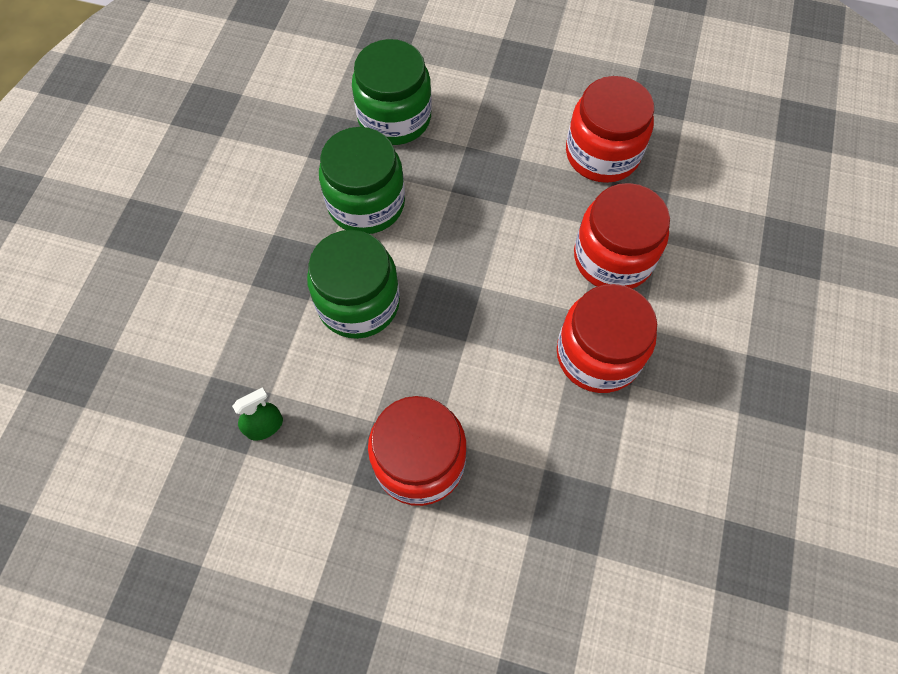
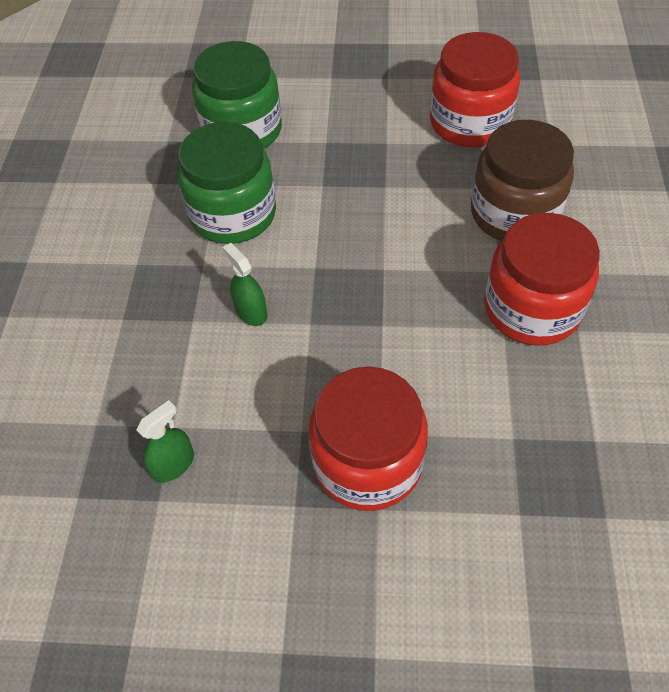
camera: 10 degrees left, 10 degrees down
(358, 303) = (251, 312): green jar -> green spray bottle
(613, 258) = (514, 213): red jar -> brown jar

